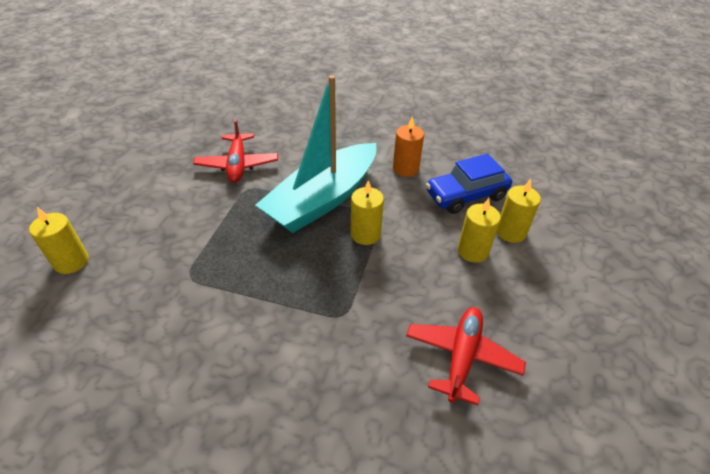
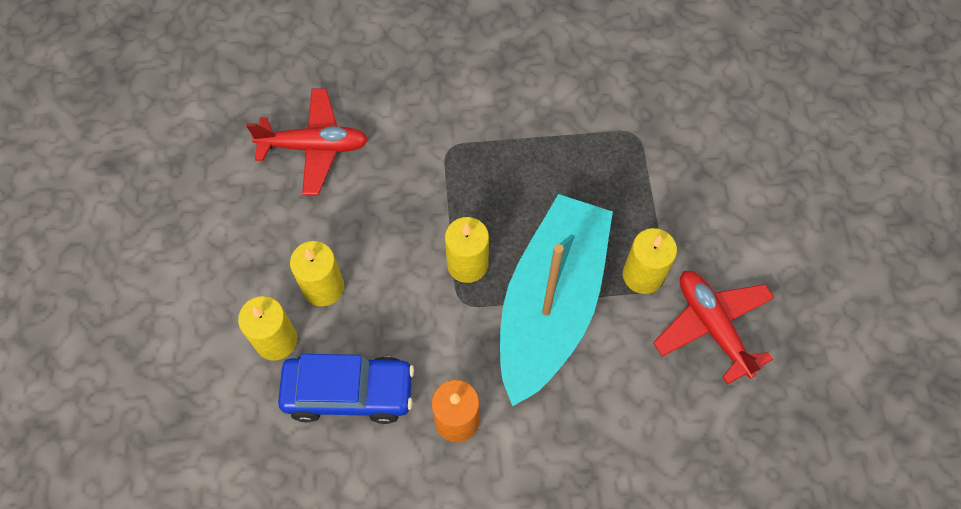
camera: 160 degrees right, 20 degrees up
(71, 262) = (772, 105): yellow candle -> yellow candle (643, 275)
(462, 357) = (314, 147): red plane -> red plane turned 90 degrees counterclockwise
(466, 195) = (349, 392): blue car -> blue car turned 45 degrees clockwise

